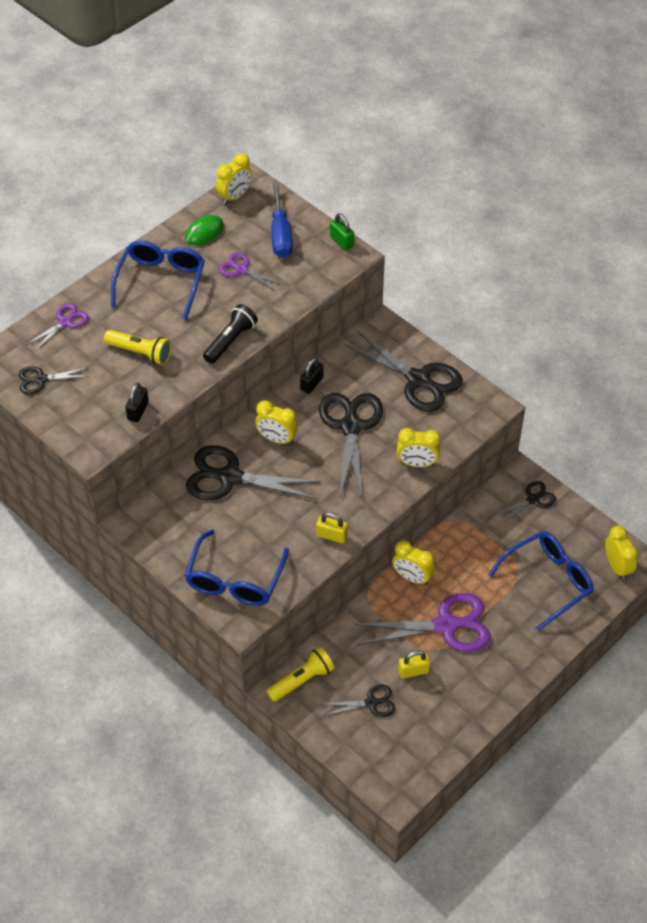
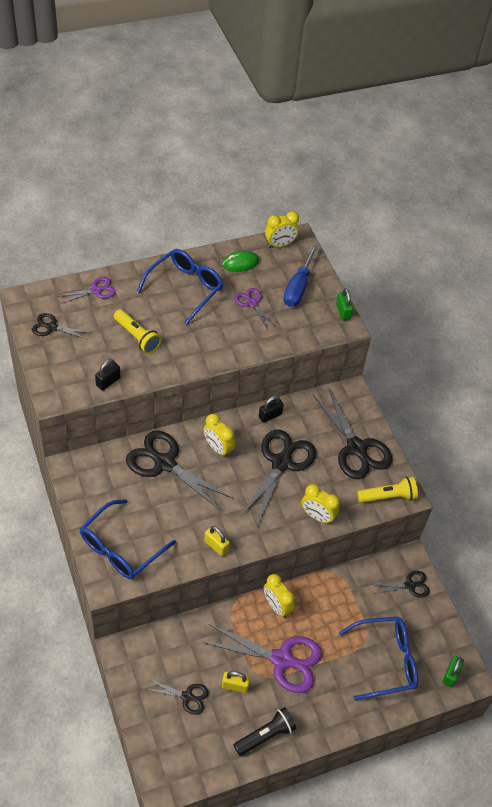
camera: 20 degrees right, 0 degrees up
(230, 341) = (211, 356): black flashlight -> black flashlight (265, 735)
(302, 680) = (143, 651): yellow flashlight -> yellow flashlight (388, 496)
(617, 567) = (450, 675): yellow clock -> green padlock

